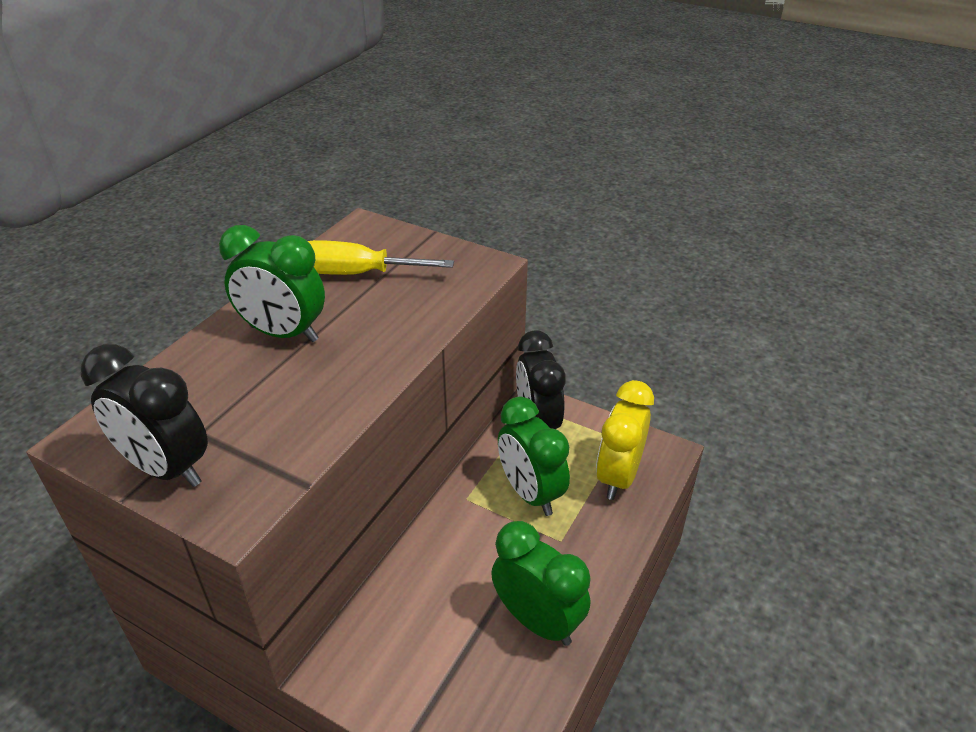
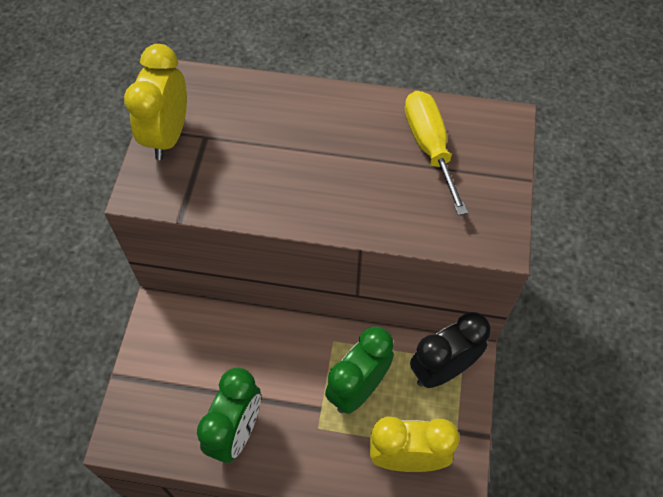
camera: 70 degrees right, 20 degrees up
(166, 468) = (168, 136): black clock -> yellow clock
(284, 334) = (328, 134): green clock -> none

